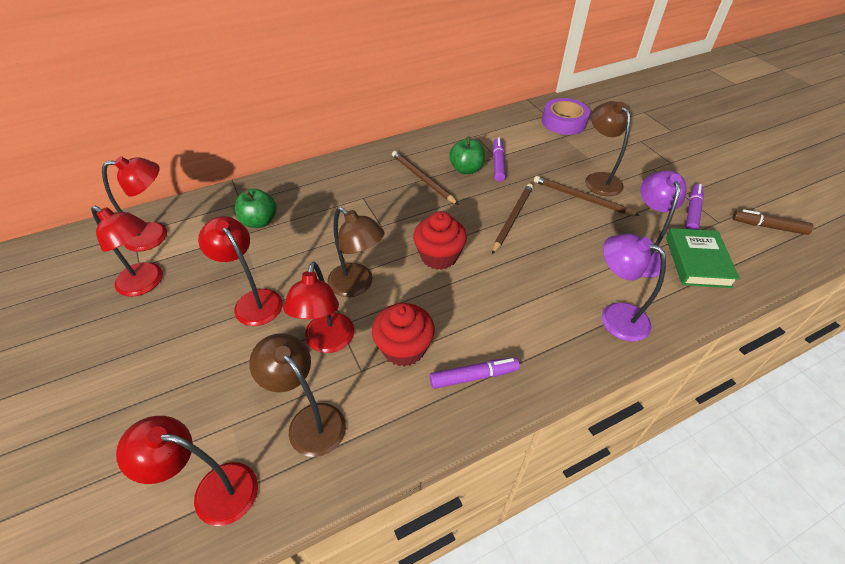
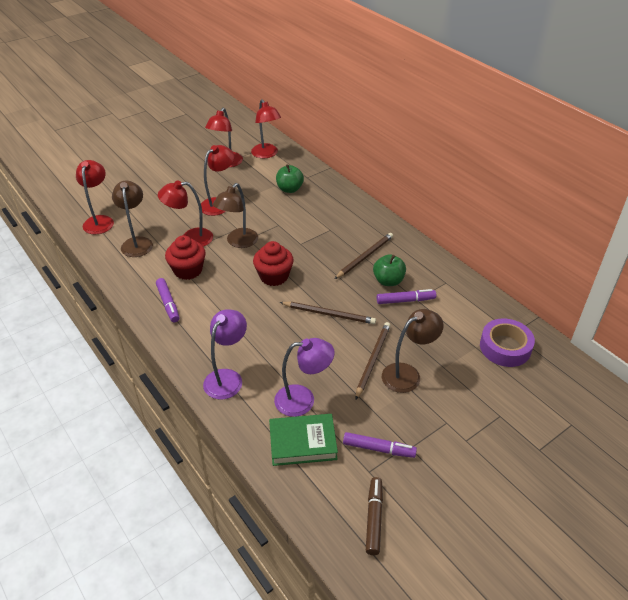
camera: 80 degrees right, 5 degrees down
(309, 420) = (137, 242): brown lamp -> brown lamp turned 45 degrees counterclockwise

